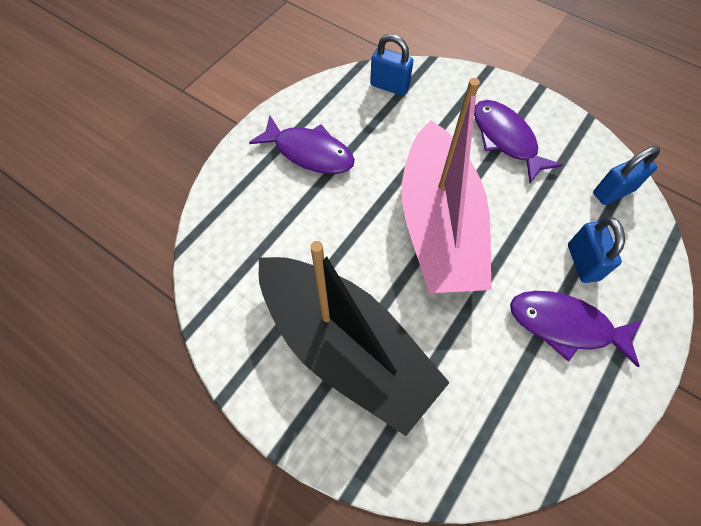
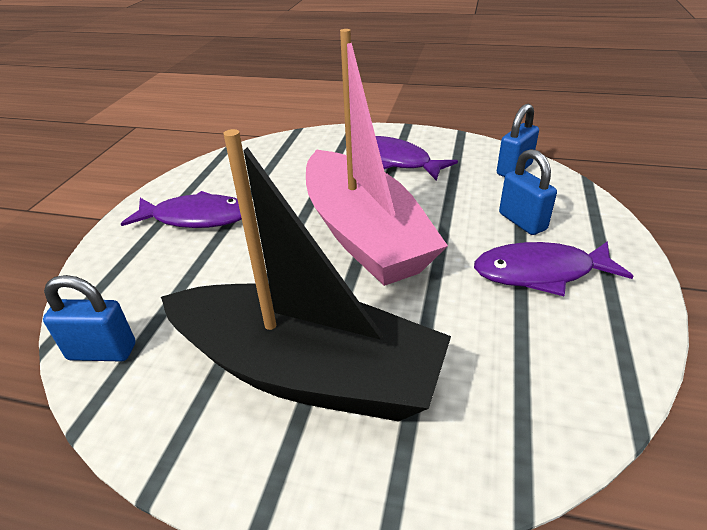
camera: 20 degrees left, 25 degrees down
(389, 86) = (264, 154): blue padlock -> blue padlock (102, 351)

